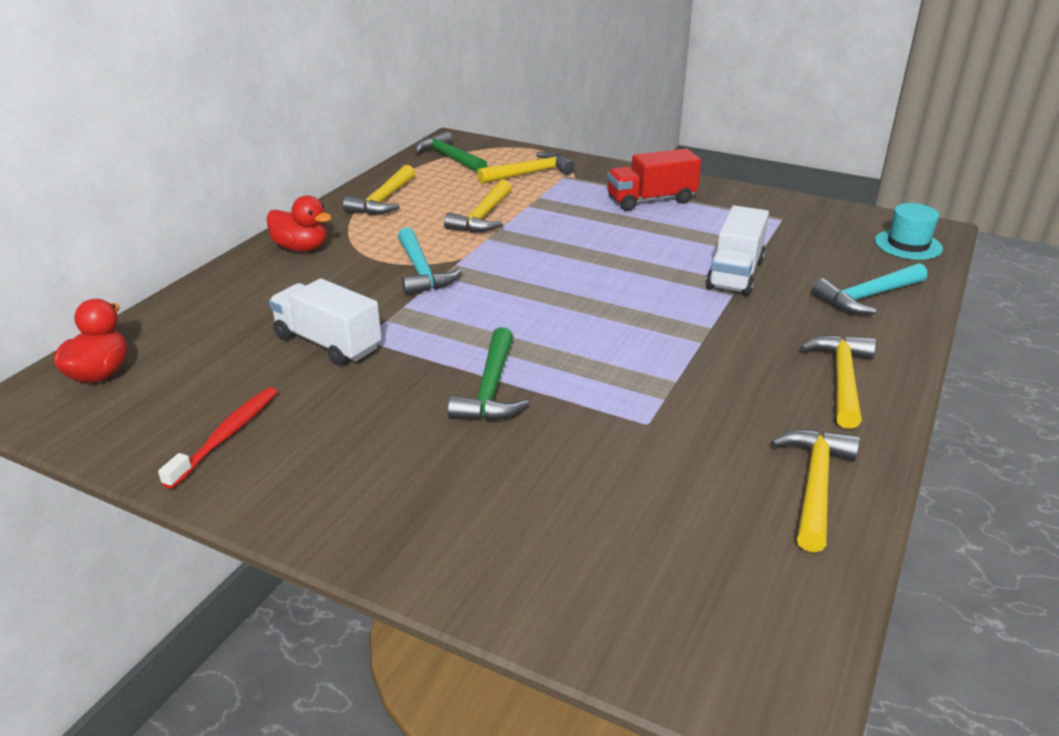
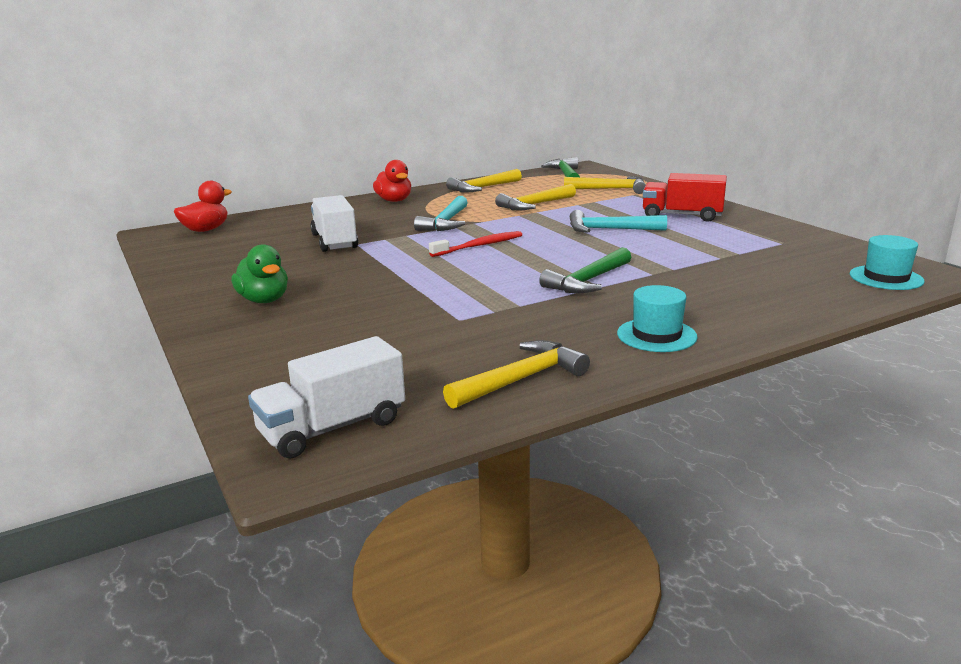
camera: 35 degrees right, 10 degrees down
(226, 436) = (218, 265): red toothbrush -> red toothbrush (479, 246)
(386, 475) = (264, 300): none -> green duck
(491, 389) = (389, 281): green hammer -> green hammer (588, 281)
(735, 274) = (677, 264): white truck -> white truck (332, 428)
(842, 379) = (656, 335): yellow hammer -> turquoise hat
(867, 297) = (776, 298): turquoise hammer -> turquoise hammer (609, 230)

